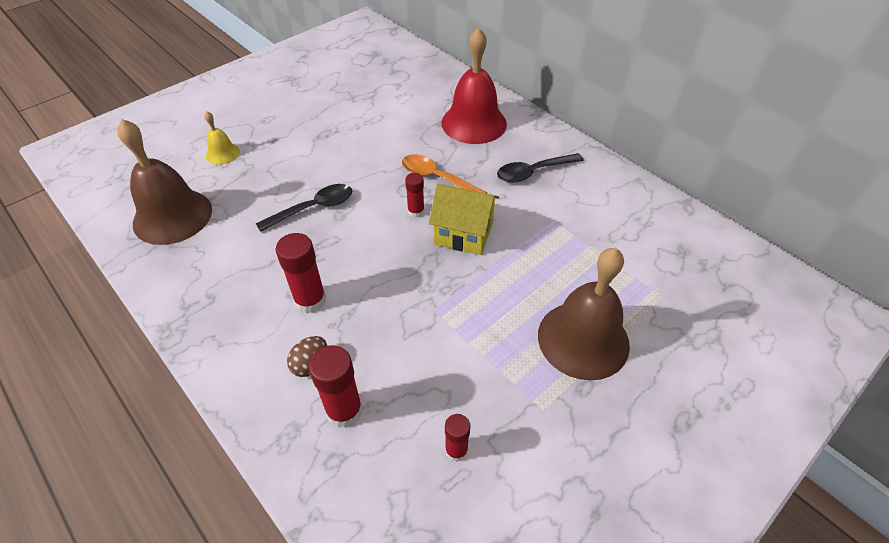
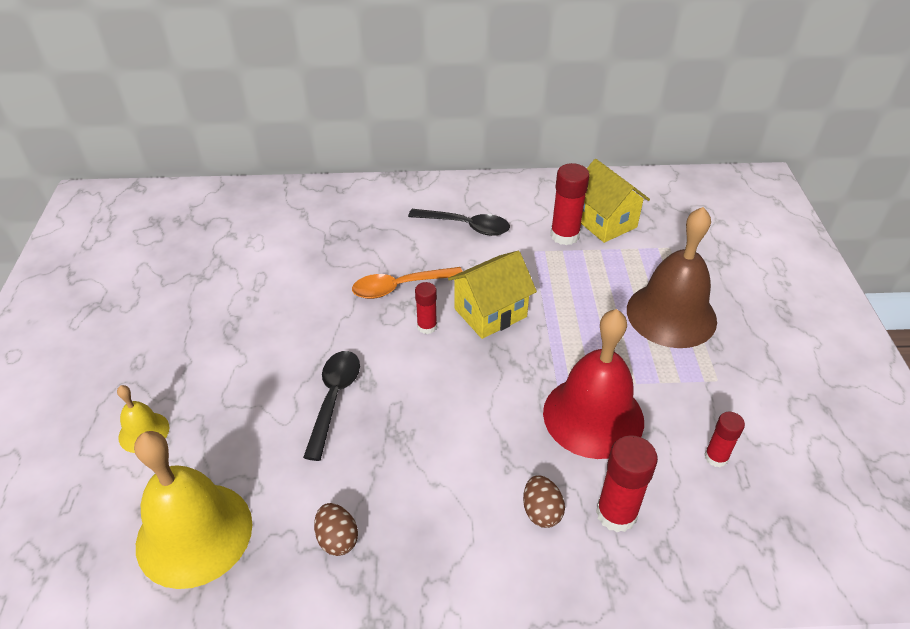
camera: 50 degrees left, 5 degrees down
(172, 216) = (194, 533): brown bell -> yellow bell
(212, 276) = (337, 539): none -> brown egg
(310, 300) = (459, 469): red glue stick -> red glue stick (564, 235)
(474, 123) = (358, 220): red bell -> red bell (593, 416)
(533, 172) = (466, 226): black spoon -> black spoon turned 90 degrees counterclockwise
(638, 241) = (604, 222): none -> yellow house

